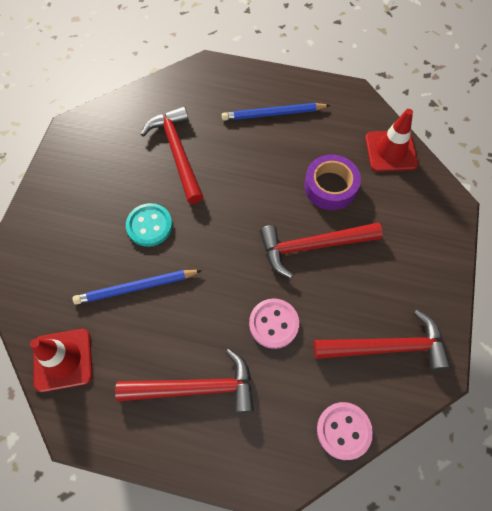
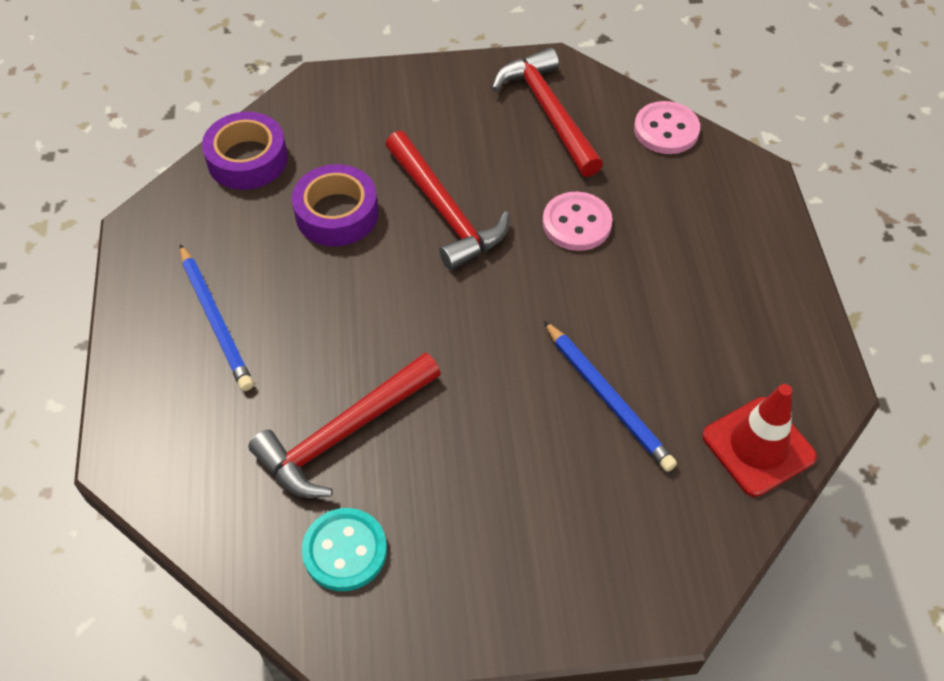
camera: 110 degrees left, 10 degrees down
(149, 226) = (499, 421): turquoise button -> turquoise button (345, 551)
(196, 388) = (702, 278): red hammer -> none
(390, 151) = (247, 159): red traffic cone -> purple tape

